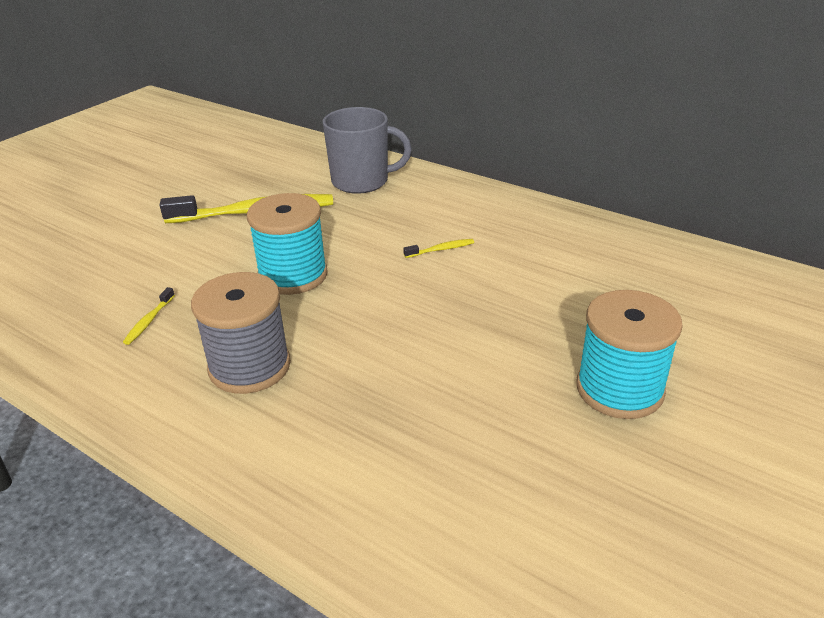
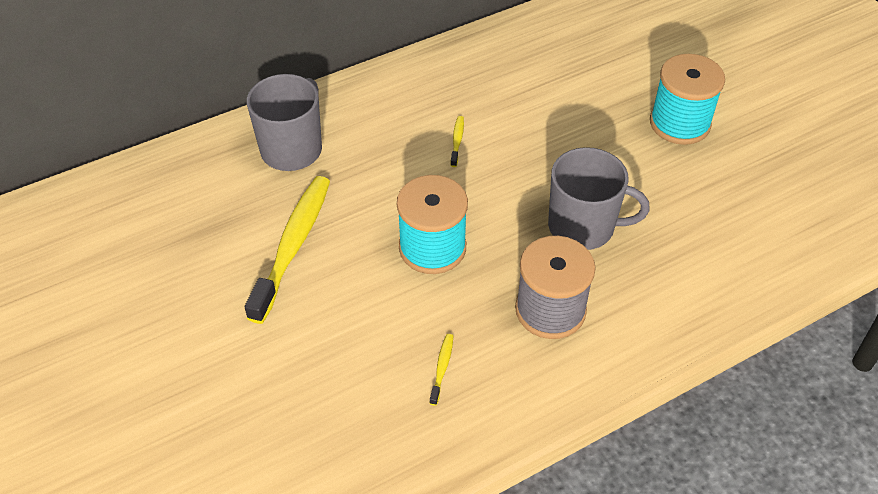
camera: 65 degrees left, 15 degrees up
(149, 321) = (442, 368): yellow toothbrush -> yellow toothbrush turned 120 degrees counterclockwise
(383, 357) = (583, 227): none -> grey mug

